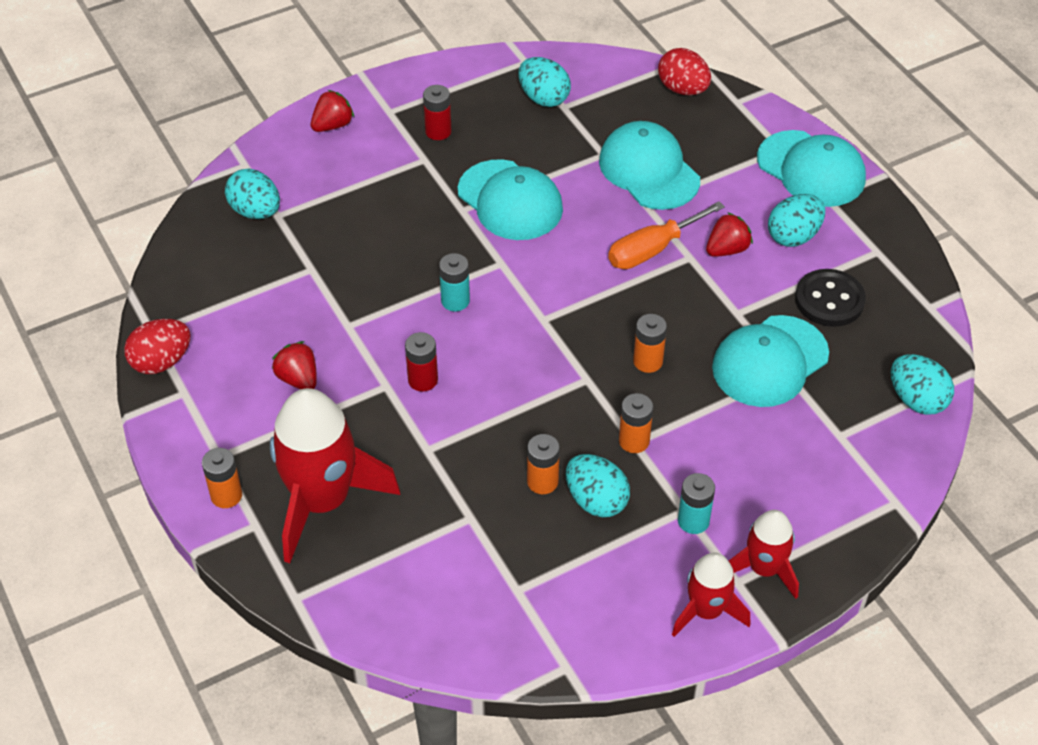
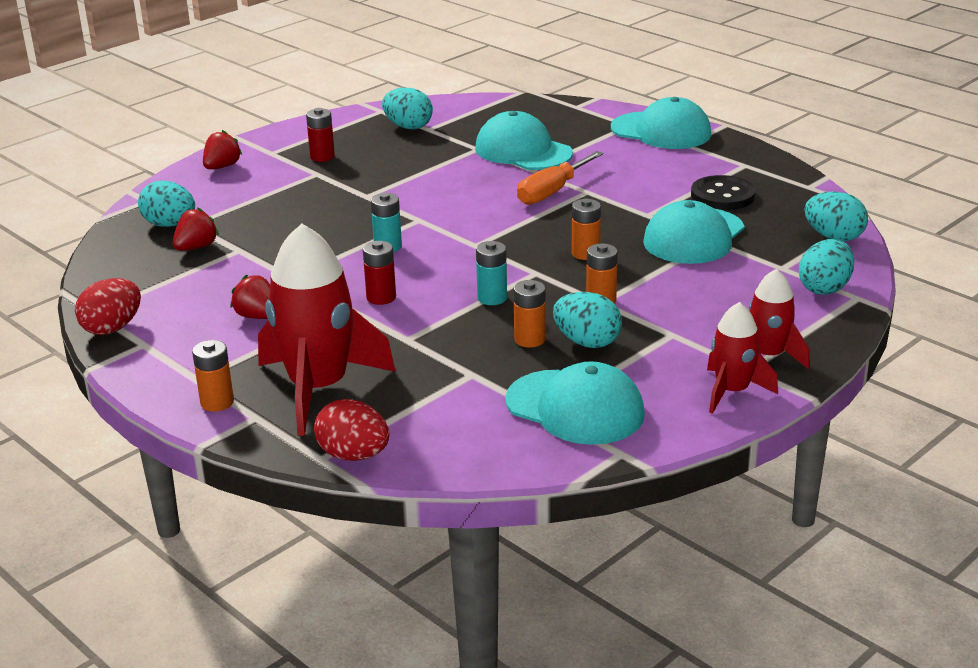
camera: 15 degrees left, 20 degrees down
(510, 200) = (408, 184): turquoise cap -> turquoise cap (575, 407)
(683, 89) = (527, 106): red egg -> red egg (354, 455)
(693, 521) = (685, 339): turquoise battery -> turquoise battery (492, 298)
(727, 249) = (617, 182): red strawberry -> red strawberry (196, 247)
(793, 236) = (669, 167): turquoise egg -> turquoise egg (824, 288)

